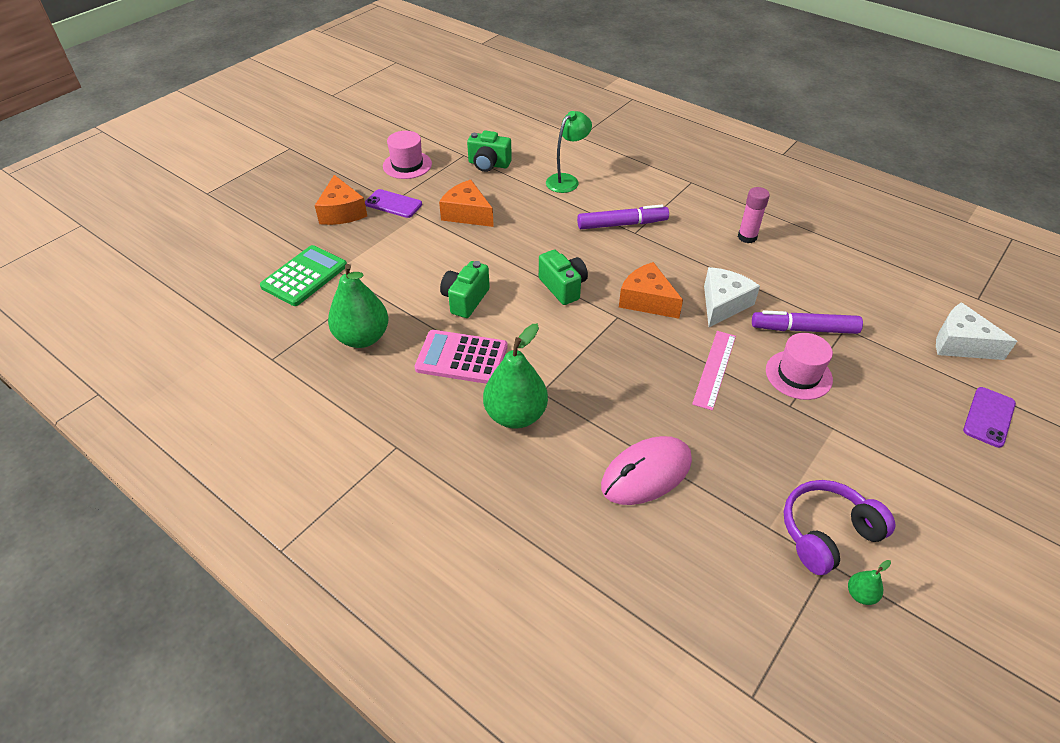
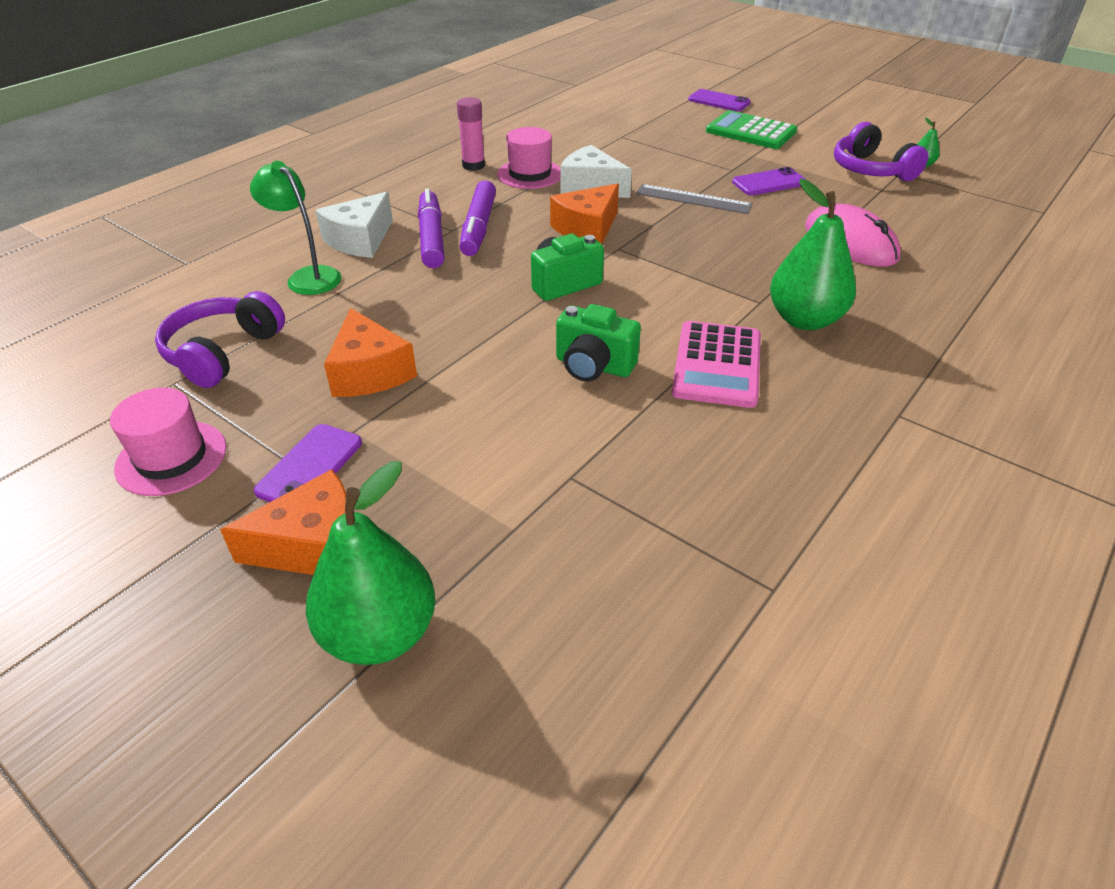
camera: 90 degrees left, 5 degrees down
(304, 276) = (531, 578): green calculator -> green calculator (750, 131)
(362, 338) = (695, 471): green pear -> green pear (380, 634)
(467, 214) = (369, 372): orange cheese -> orange cheese turned 60 degrees counterclockwise
(488, 164) = (223, 352): green camera -> purple headphones
(714, 369) = (693, 199): pink ruler -> grey ruler
(766, 431) = (769, 182): none -> purple phone
(798, 375) = (690, 162): pink hat -> pink hat (530, 174)
(804, 329) = (626, 153): purple marker -> purple marker (478, 227)
(960, 343) = (635, 98): white cheese -> white cheese (360, 240)

